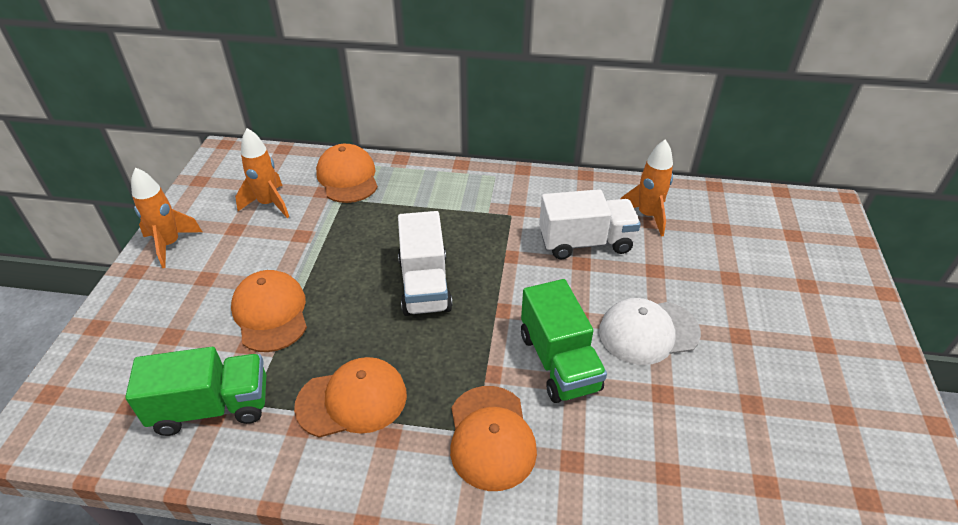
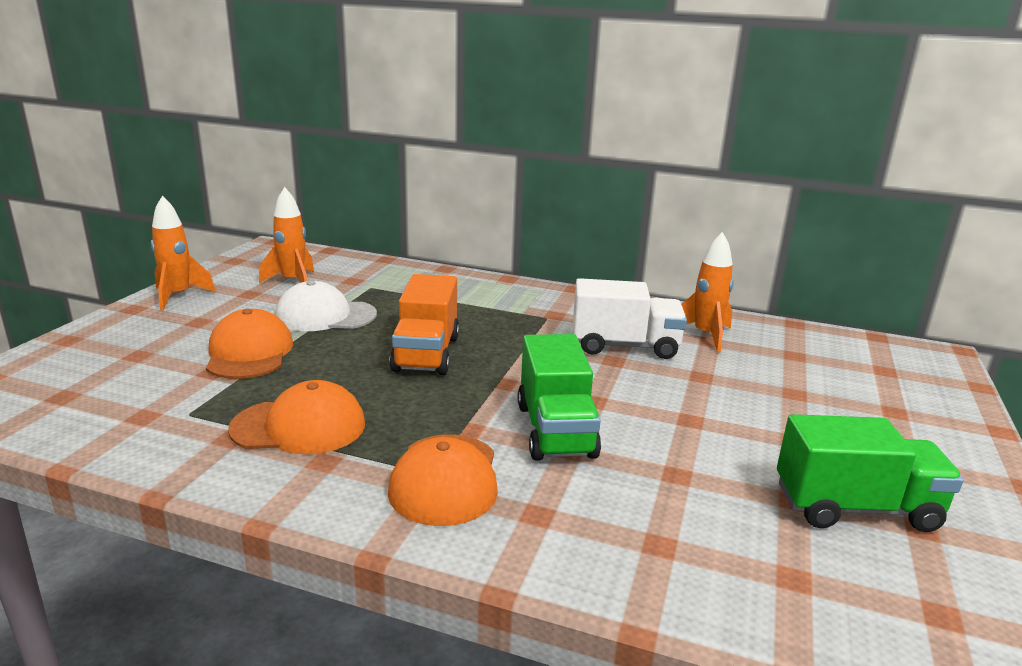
camera: 10 degrees right, 20 degrees down
(212, 407) = (145, 410): green truck -> green truck (855, 507)
(347, 177) = (383, 274): orange cap -> none
(425, 285) = (426, 354): white truck -> orange truck
(648, 332) = (675, 422): white cap -> white cap (325, 316)

